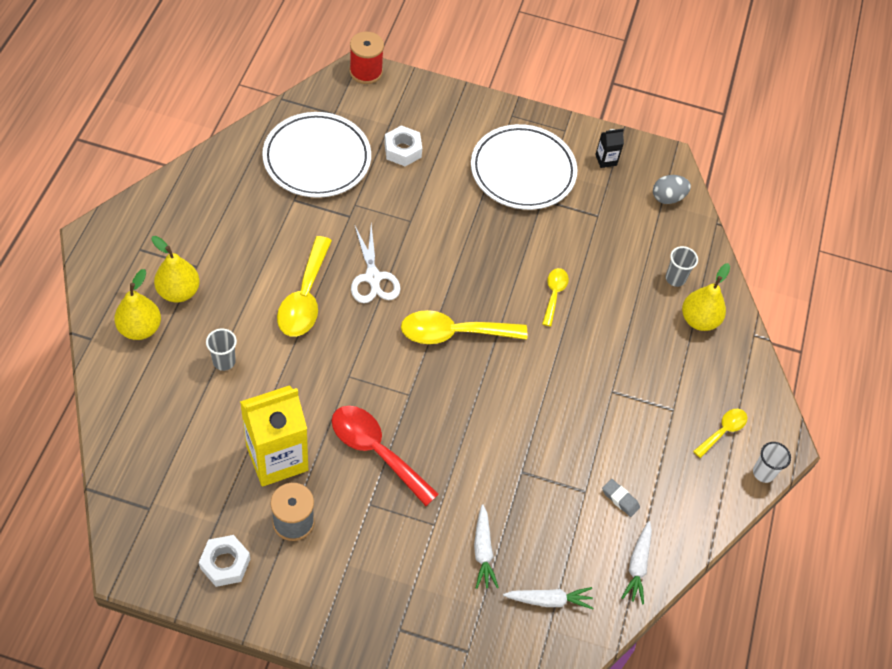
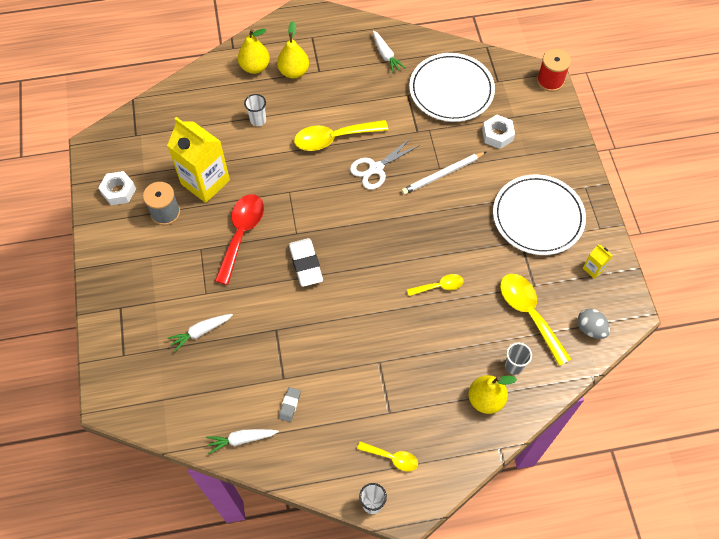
camera: 70 degrees right, 5 degrees up
(224, 361) = (258, 120): grey cup -> white cup
(420, 222) = (442, 174): none -> white pencil
(453, 333) = (362, 237): yellow spoon -> yellow spoon (529, 313)
(456, 404) = (305, 264): none -> white eraser
(549, 600) = (184, 390): white carrot -> white carrot (386, 55)
(606, 160) = (593, 269): black carton -> yellow carton

